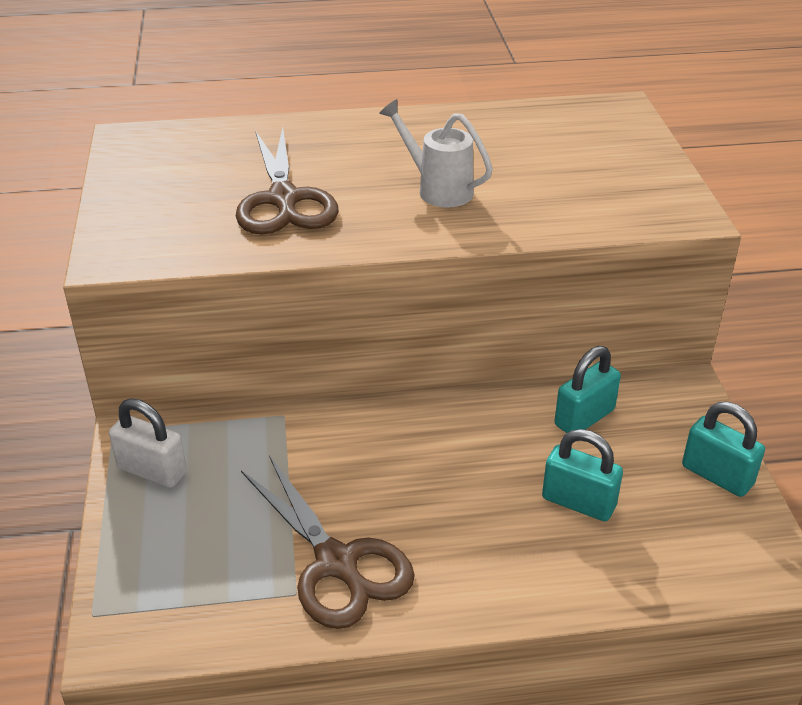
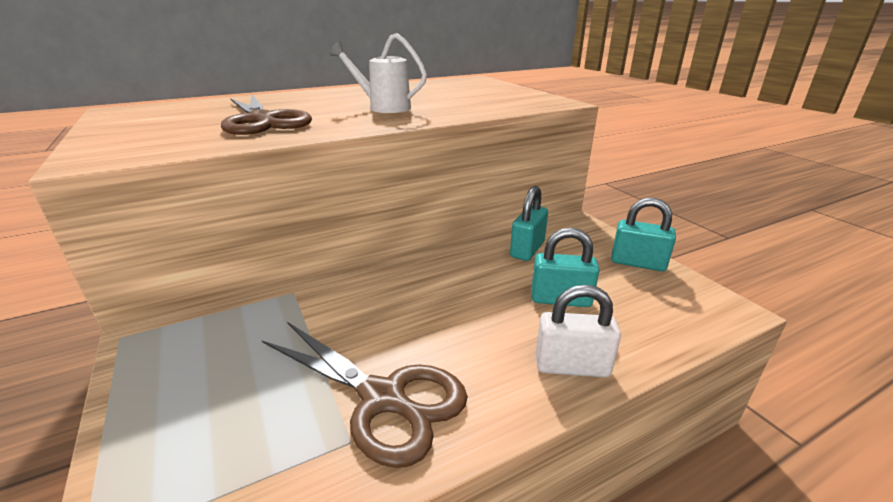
camera: 20 degrees left, 10 degrees down
(152, 470) = (166, 362): white padlock -> white padlock (571, 366)

